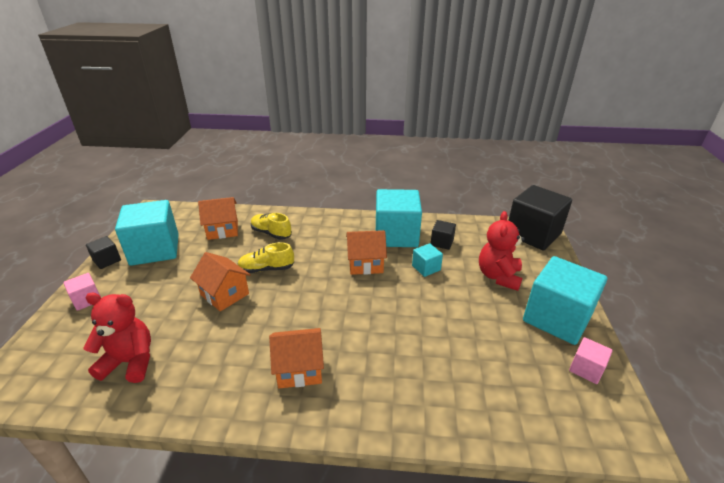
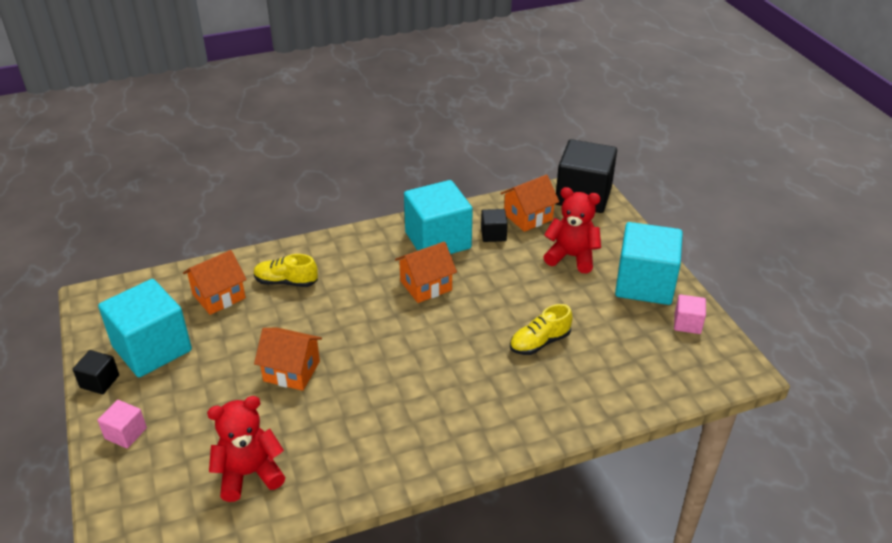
camera: 25 degrees left, 5 degrees up
(266, 269) = (317, 327): yellow shoe -> yellow shoe (539, 342)
(299, 369) = (434, 415): orange house -> orange house (528, 217)
(426, 268) = (493, 270): turquoise cube -> none
(498, 276) = (571, 257): red teddy bear -> red teddy bear turned 120 degrees clockwise

